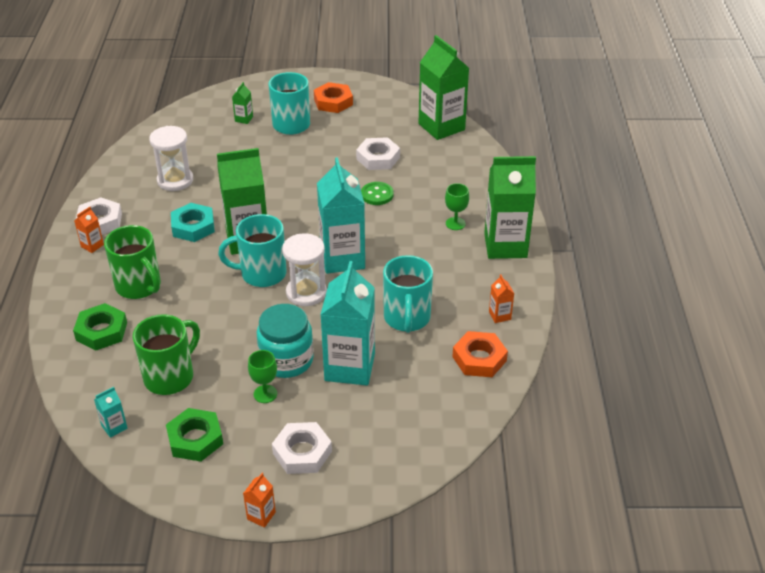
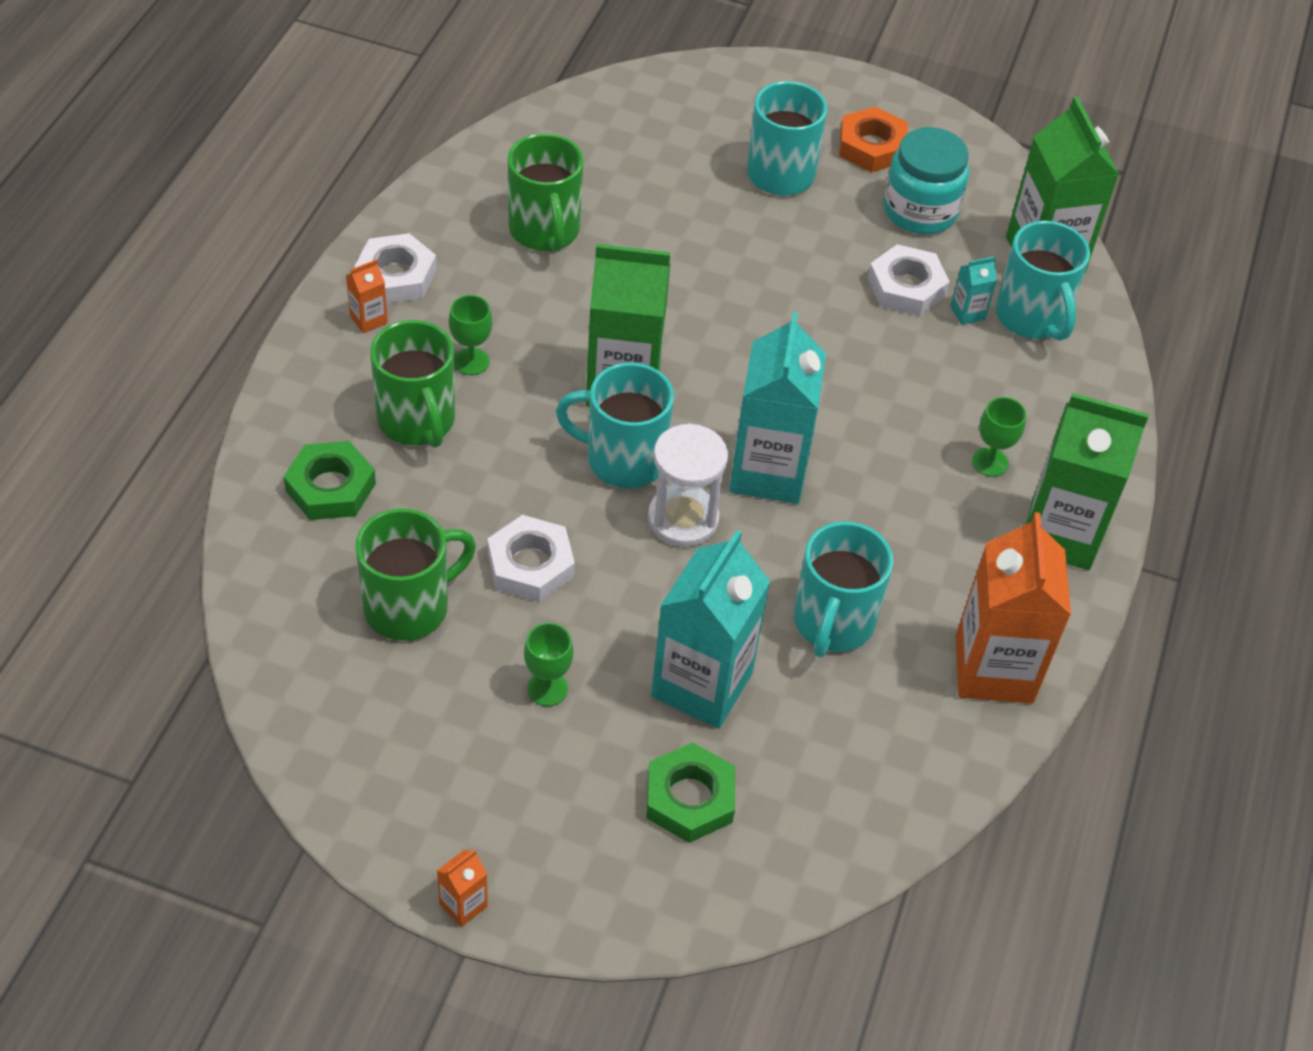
camera: 15 degrees right, 10 degrees up
(114, 427) = (293, 669): turquoise carton -> turquoise carton (967, 313)
(158, 250) = (471, 361): none -> green goblet
(175, 180) = (545, 231): white hourglass -> green mug
(193, 227) = (543, 332): turquoise nut -> none
(195, 439) = (409, 733): green nut -> green nut (689, 798)
(244, 119) = (703, 138): green carton -> none
(286, 360) = (604, 637): turquoise jar -> turquoise jar (920, 211)
(302, 452) = (567, 815): white nut -> white nut (530, 565)
(377, 195) = (875, 362): green button -> none
(447, 155) = (1032, 317): none -> turquoise mug
(479, 359) = (925, 740): orange nut -> none
(499, 315) = (994, 669): orange carton -> orange carton, size x2.41

